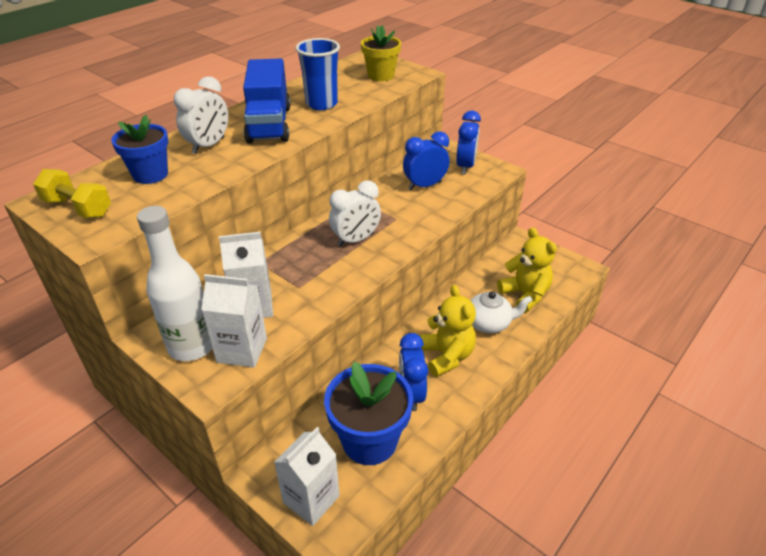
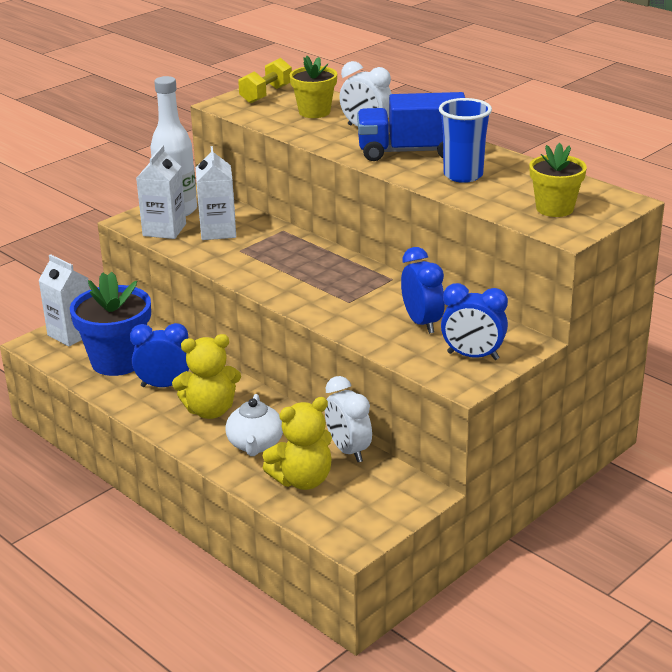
camera: 95 degrees right, 10 degrees down
(150, 174) = (314, 112): blue flower pot -> yellow flower pot
(356, 240) = (311, 277): white clock -> white clock (348, 450)

